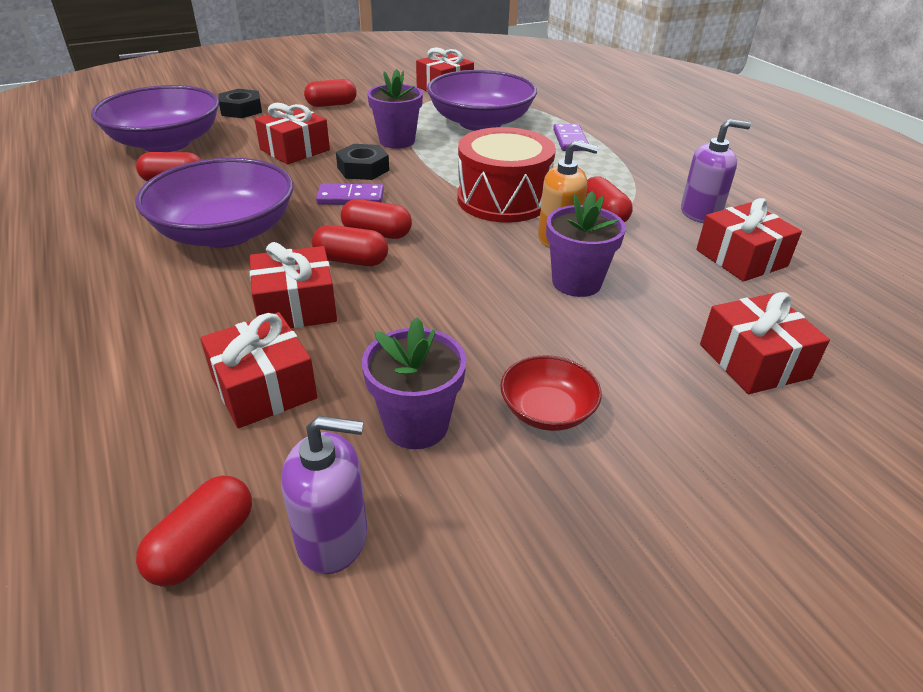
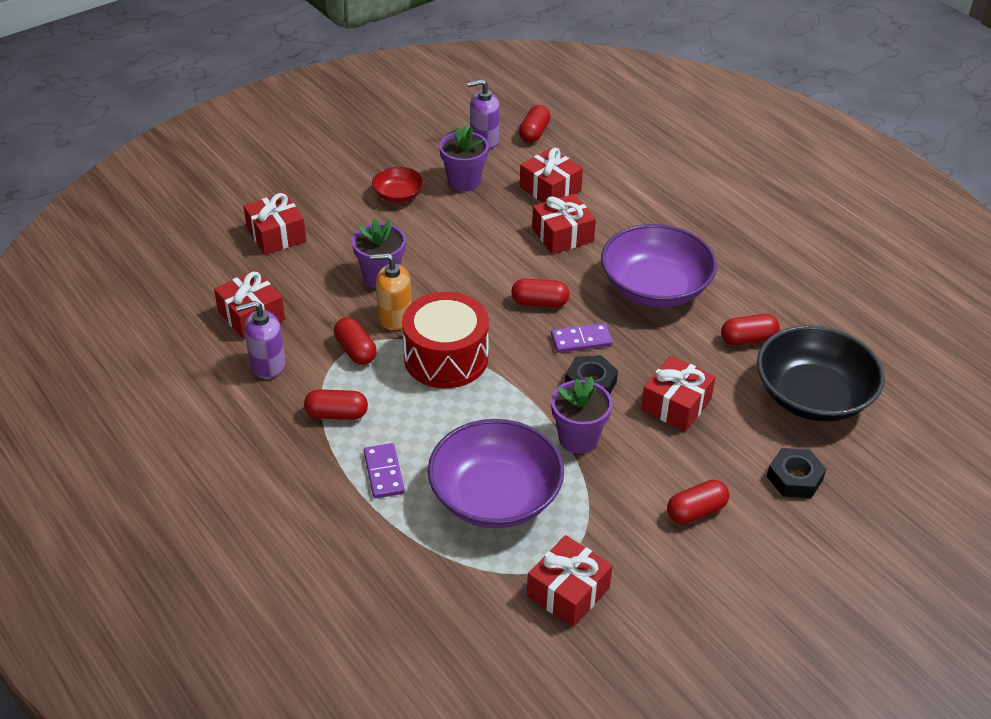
camera: 170 degrees right, 5 degrees up
(166, 143) = (813, 396): purple bowl -> black bowl
(351, 260) = (546, 274): red capsule -> red capsule (337, 414)

